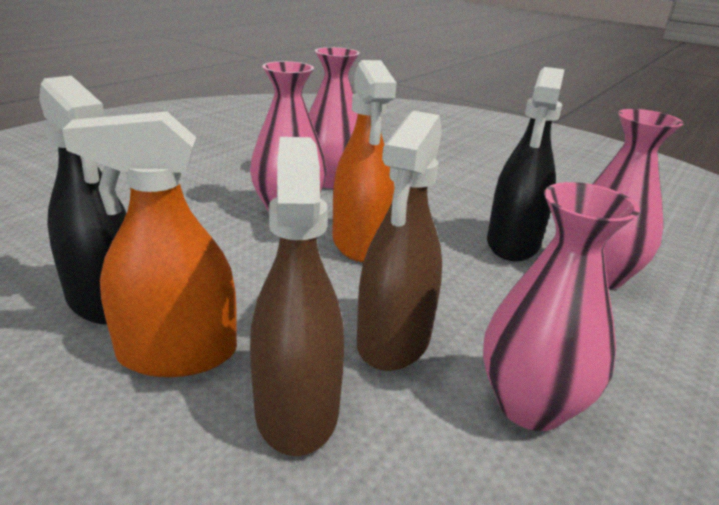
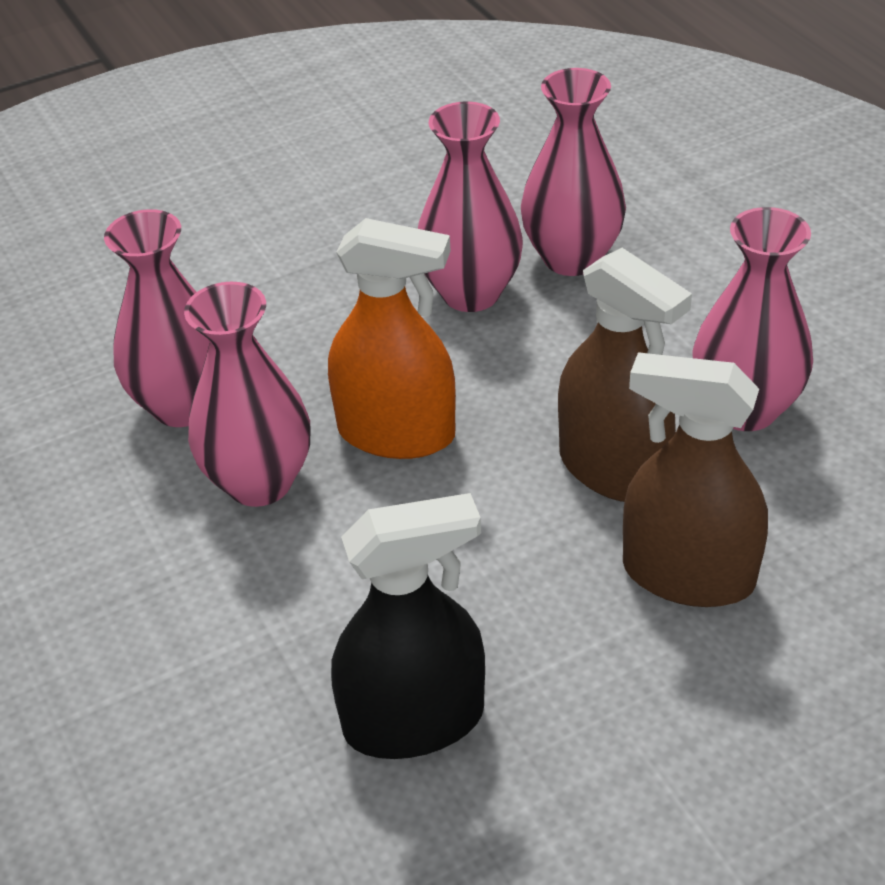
camera: 60 degrees left, 15 degrees up
(177, 354) = (562, 658): orange spray bottle -> none
(513, 244) = (471, 293): black spray bottle -> pink vase

